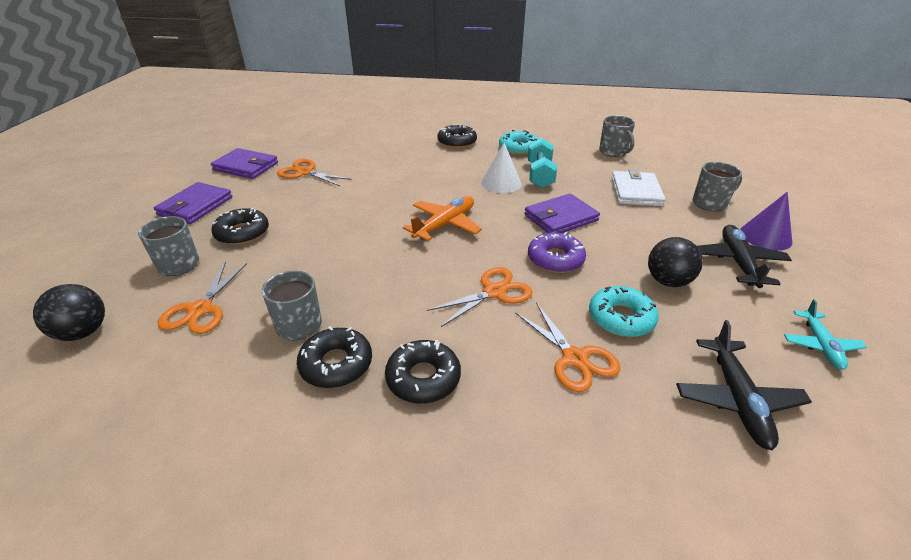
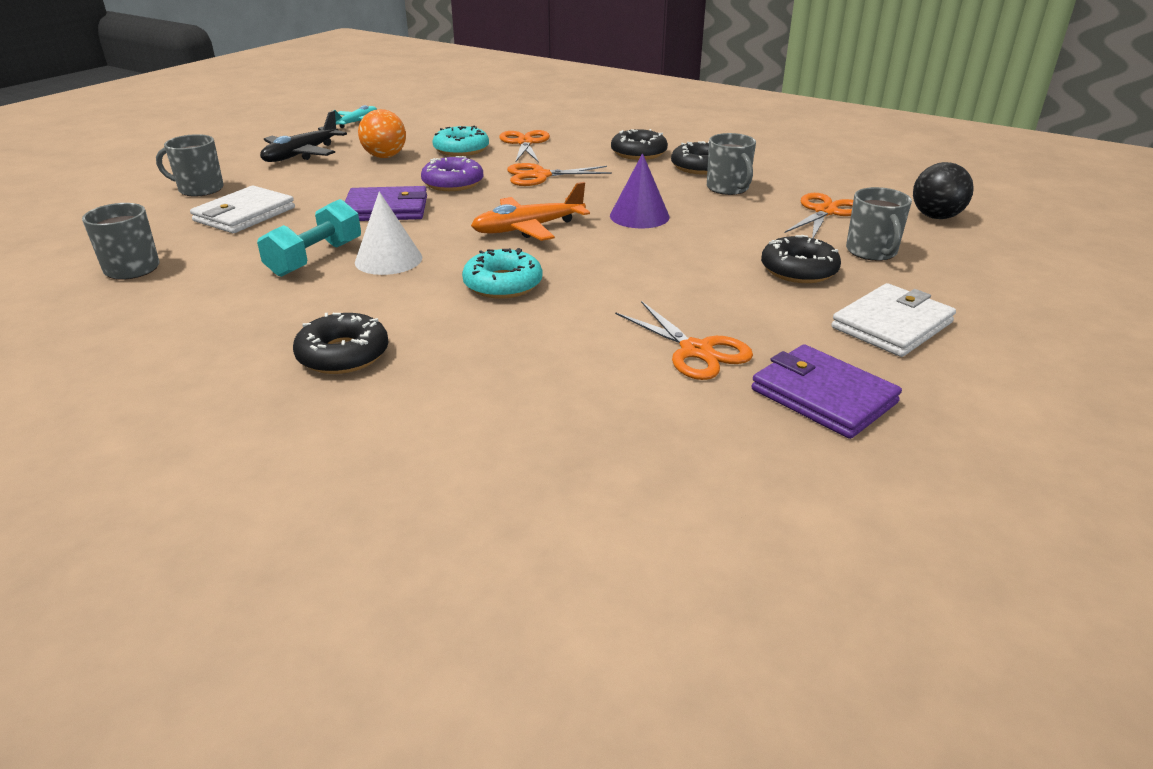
camera: 155 degrees left, 5 degrees down
(195, 206) = (892, 325): purple wallet -> white wallet
(518, 148) = (260, 310): turquoise donut -> turquoise donut (503, 284)
(667, 281) = (385, 156): black ball -> orange ball
(736, 399) = (453, 120): black plane -> none
(765, 236) = (230, 161): purple cone -> purple cone (639, 216)

